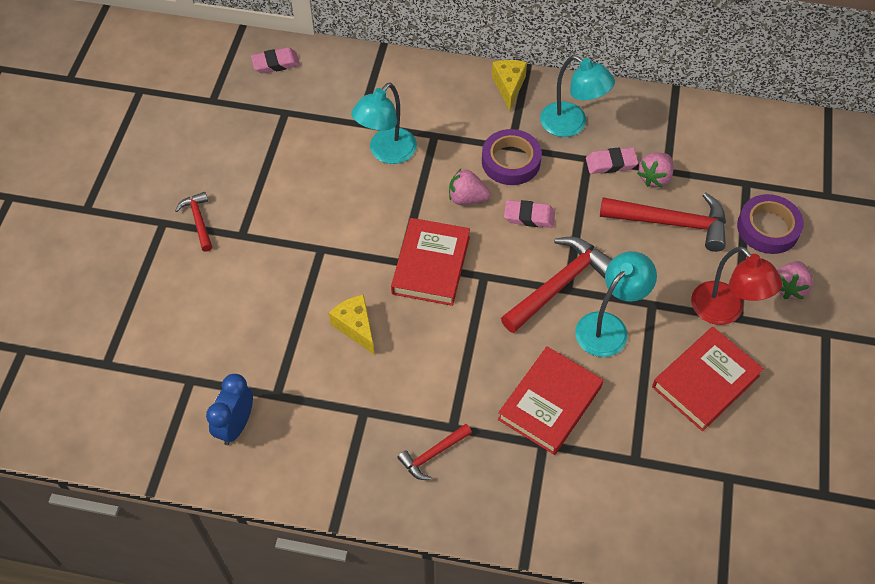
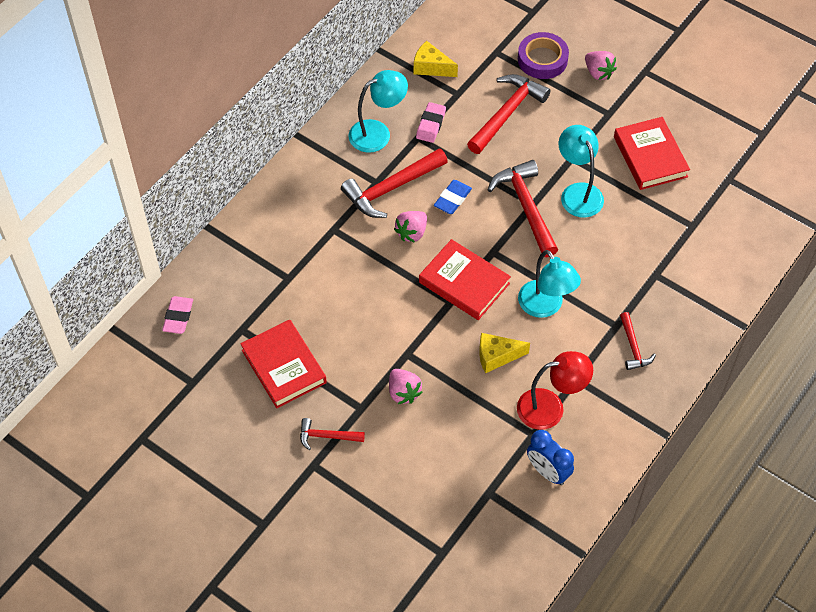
camera: 65 degrees left, 0 degrees up
(386, 153) = (332, 270): turquoise lamp -> turquoise lamp (545, 306)
(509, 87) = (312, 157): yellow cheese -> yellow cheese (431, 67)
(511, 161) = (391, 188): purple tape -> red hammer
(529, 216) = (452, 199): pink eraser -> blue eraser
(549, 403) = (624, 256): red book -> red book (283, 366)
(654, 178) = (460, 104): pink strawberry -> pink strawberry (403, 392)
(724, 311) = (599, 119): red lamp -> red lamp (550, 407)

